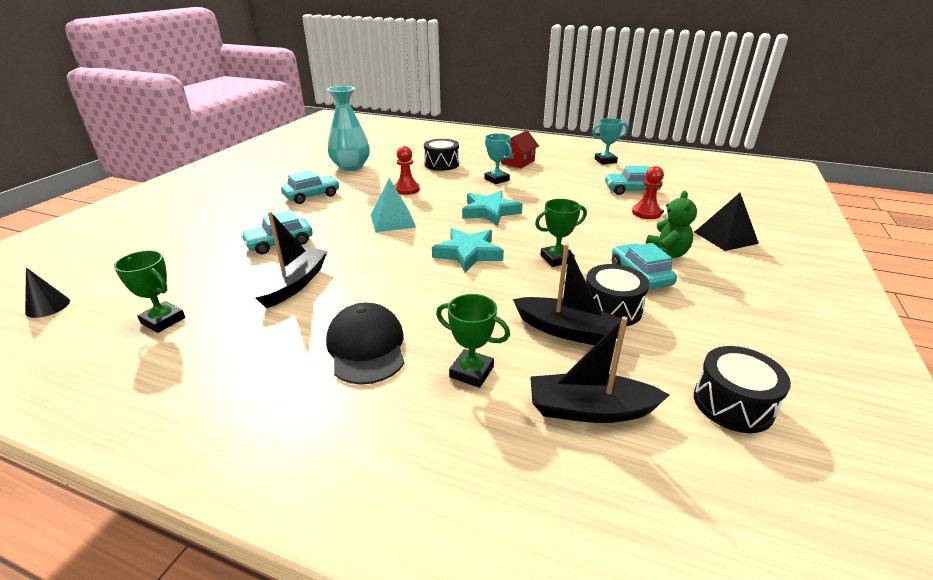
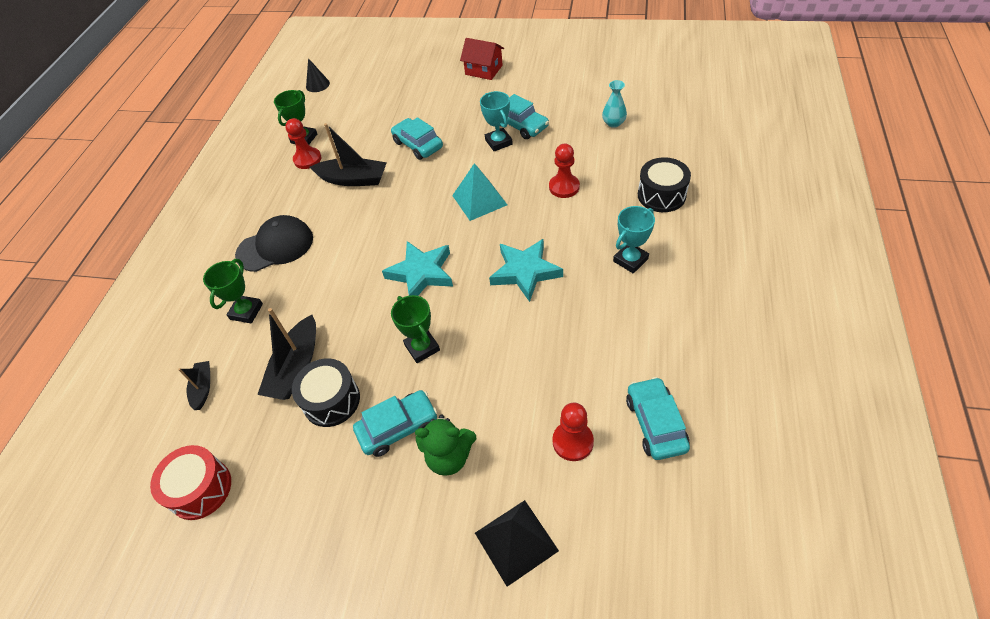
camera: 85 degrees right, 20 degrees up
(214, 318) = (307, 159): none -> red pawn
(351, 167) = (613, 123): turquoise vase -> turquoise vase, size x0.49
(517, 162) = (712, 271): red house -> red house (484, 70)
(590, 410) = (203, 388): black boat -> black boat, size x0.56
(605, 161) = (781, 386): turquoise trophy -> turquoise trophy (498, 142)
(733, 404) = (200, 489): black drum -> red drum

